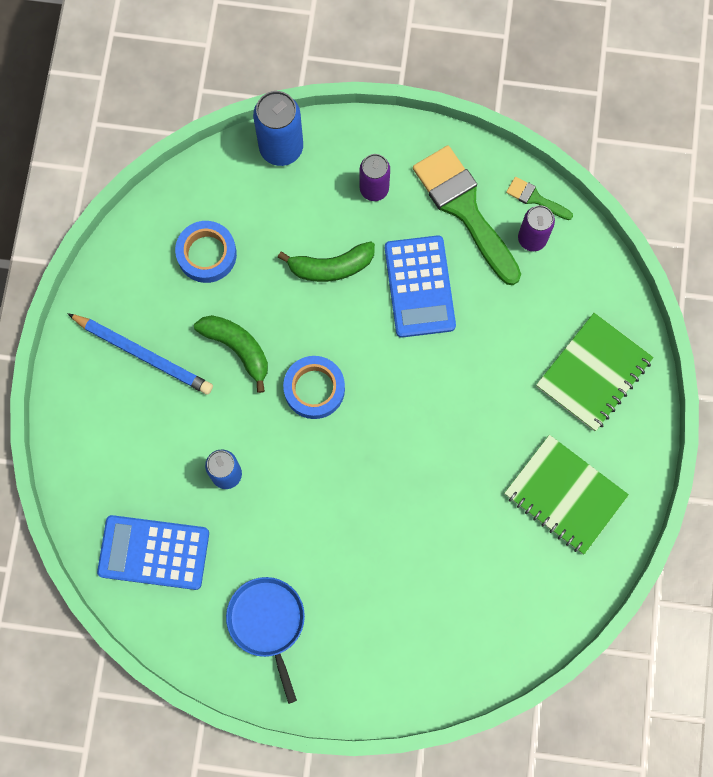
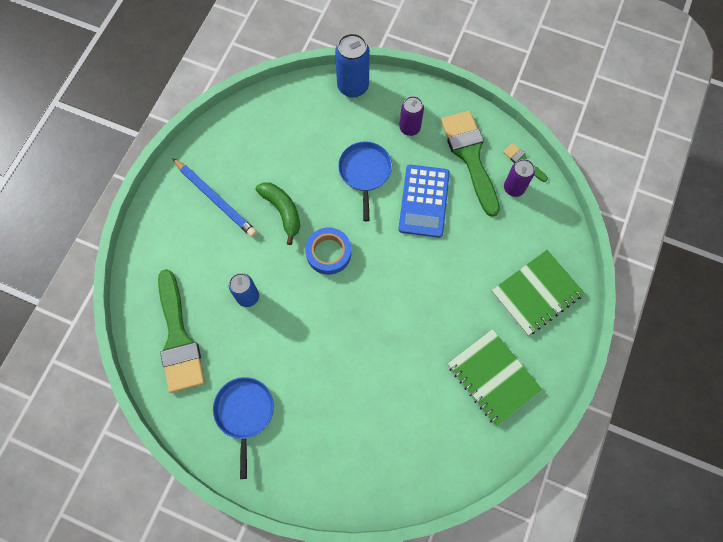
camera: 15 degrees right, 5 degrees down
(154, 552) = (178, 339): blue calculator -> green brush
(207, 254) = (280, 143): blue tape -> none
(331, 267) = (365, 172): green banana -> blue pan

